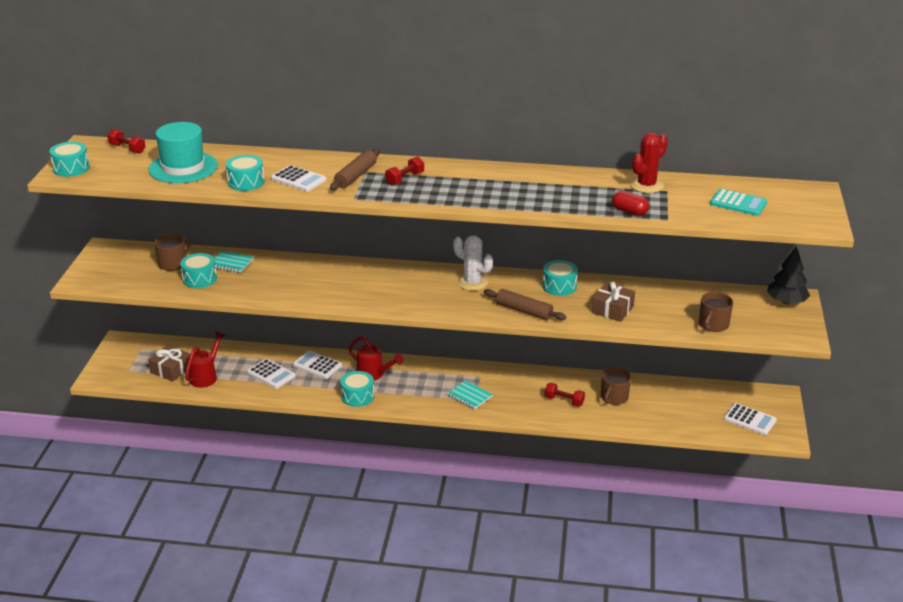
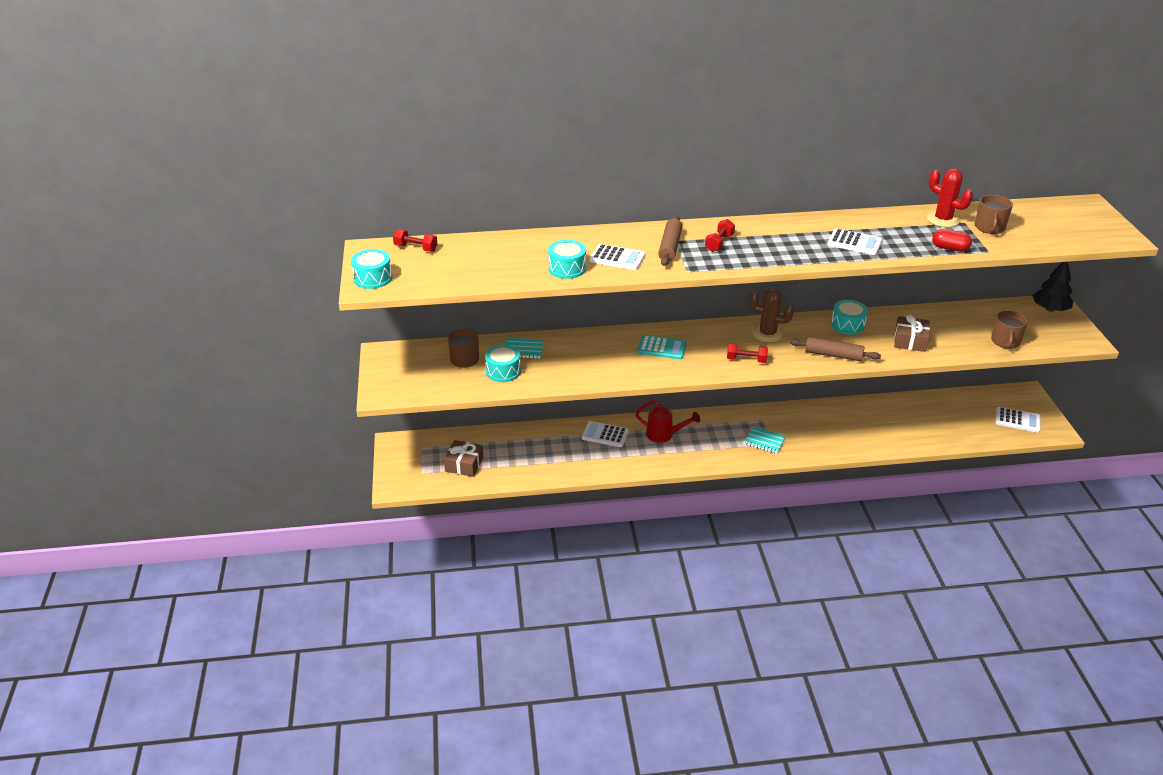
camera: 15 degrees left, 5 degrees up
(183, 167) = (490, 261): turquoise hat -> none
(206, 376) = (503, 465): red watering can -> none
(271, 374) = (566, 452): white calculator -> white calculator (854, 243)
(357, 396) = (662, 460): turquoise drum -> none
(472, 282) = (767, 334): white cactus -> brown cactus
(564, 401) = (851, 431): red dumbbell -> red dumbbell (746, 360)
(614, 397) = (891, 419): brown mug -> brown mug (989, 228)
(646, 185) = (943, 219): red cactus -> red cactus turned 75 degrees counterclockwise
(738, 203) = (1035, 226): turquoise calculator -> turquoise calculator (662, 348)

